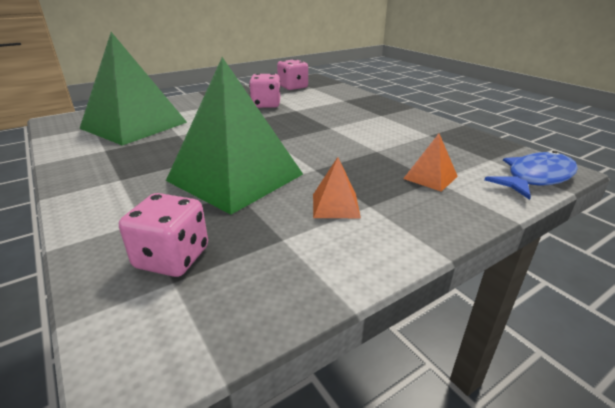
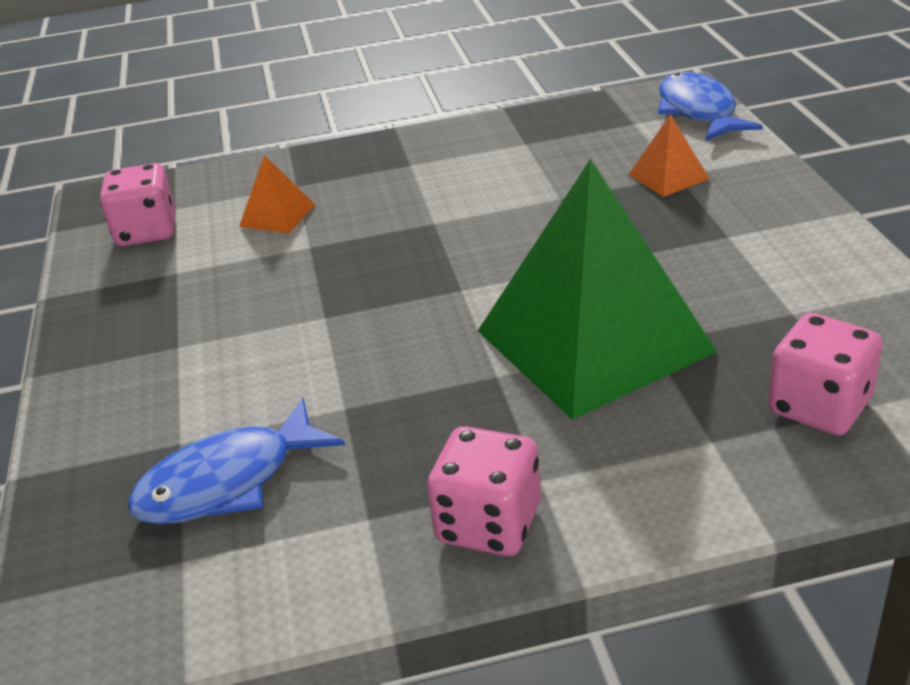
camera: 65 degrees left, 5 degrees up
(134, 125) = (227, 481): green pyramid -> blue fish
(266, 105) = (243, 279): pink dice -> pink dice (489, 523)
(335, 205) = (720, 261): orange pyramid -> orange pyramid (277, 215)

